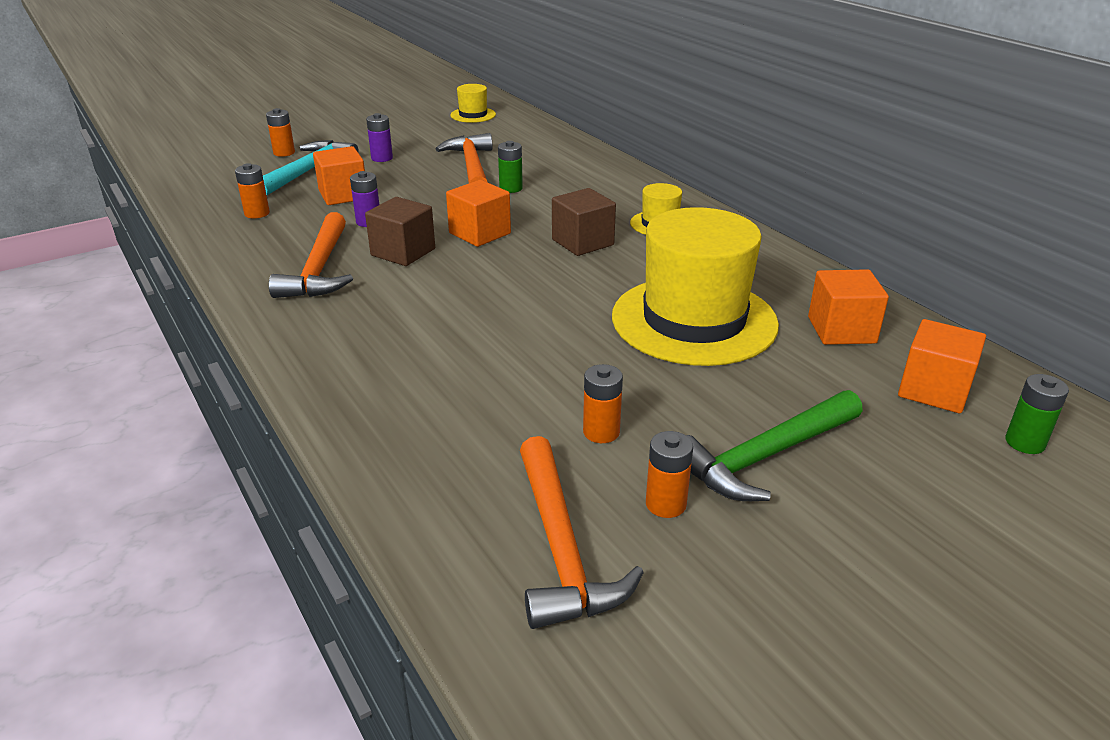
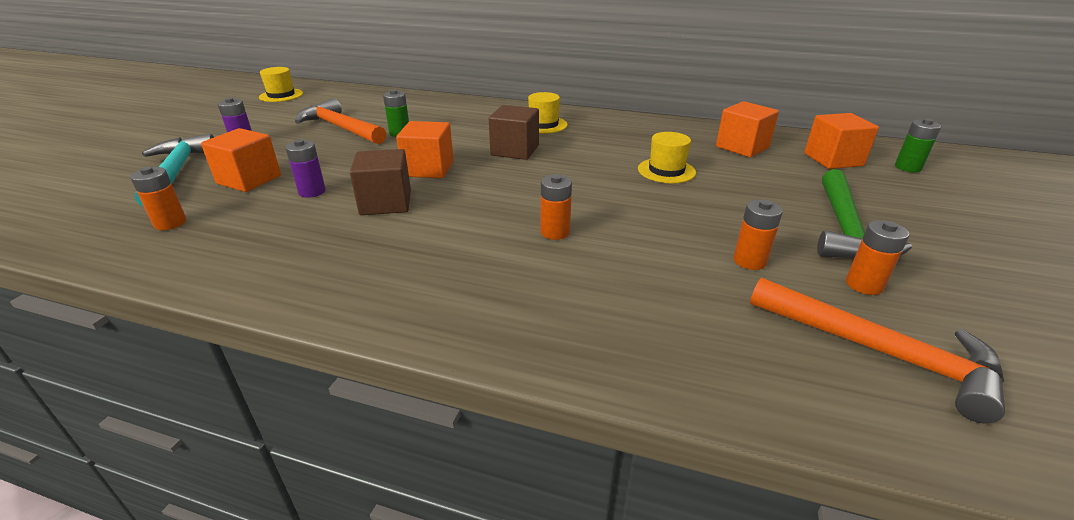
camera: 40 degrees left, 0 degrees up
(284, 153) = (120, 165): orange battery -> orange battery (555, 232)
(319, 269) = (326, 244): orange hammer -> none
(694, 320) = (666, 171): yellow hat -> yellow hat, size x0.44

